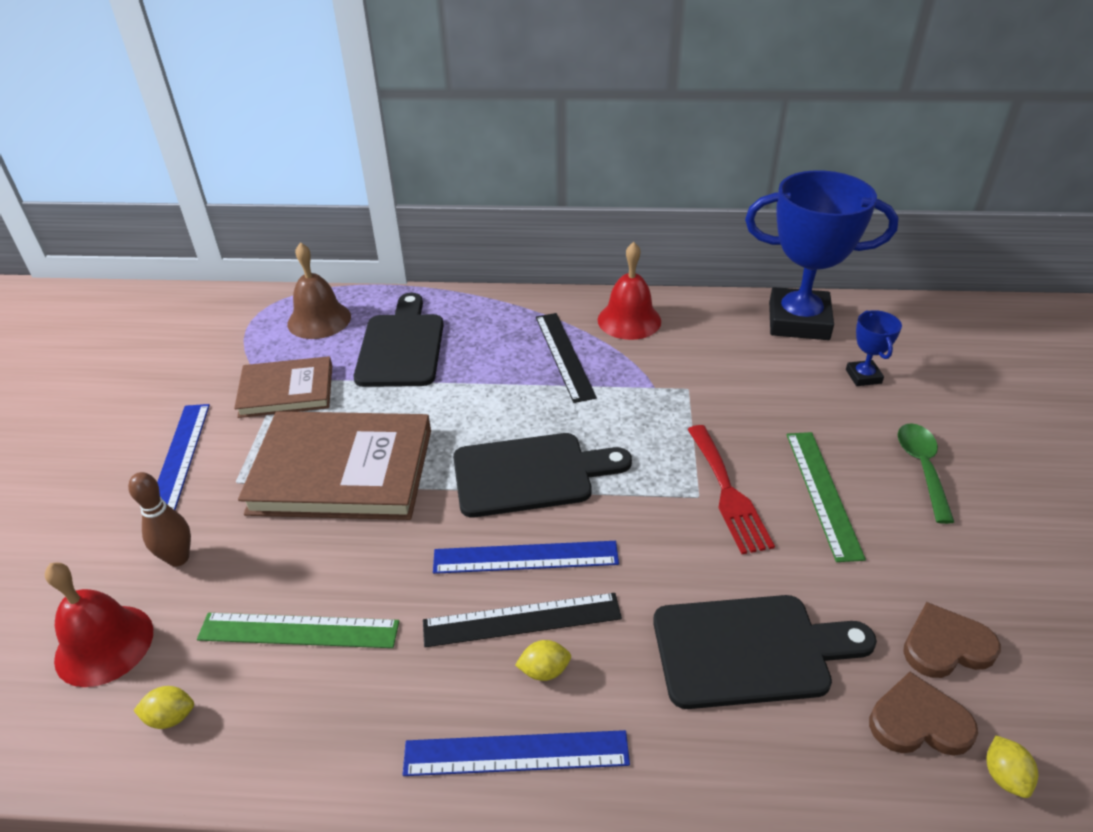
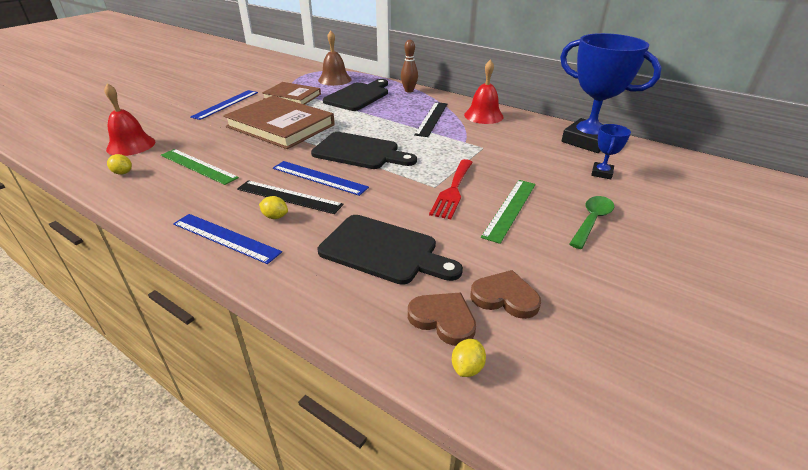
camera: 30 degrees right, 5 degrees down
(178, 558) = (187, 131): brown bowling pin -> brown bowling pin (409, 91)

